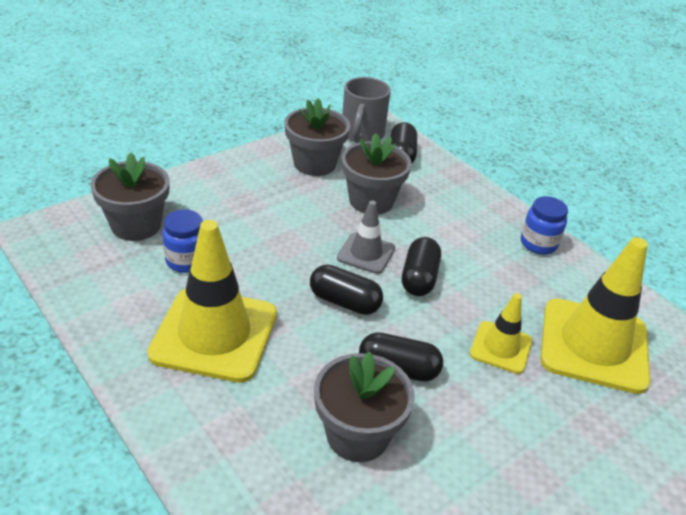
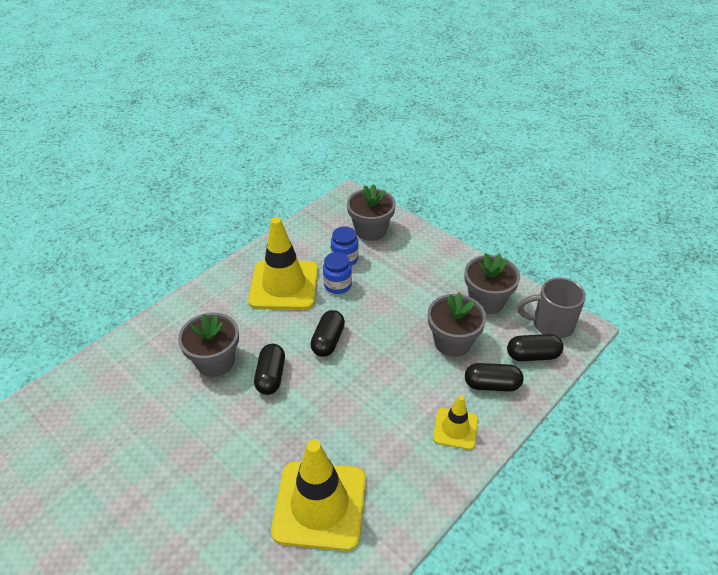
camera: 85 degrees right, 5 degrees up
(366, 253) = (384, 346): grey traffic cone -> none
(419, 278) = (366, 381): black capsule -> black capsule (492, 385)
(501, 347) = (303, 436): yellow traffic cone -> yellow traffic cone (455, 429)
(538, 244) = (443, 467): blue jar -> blue jar (337, 285)

